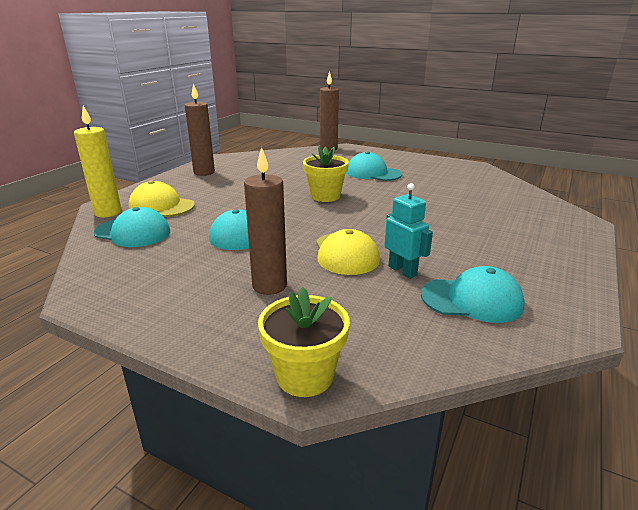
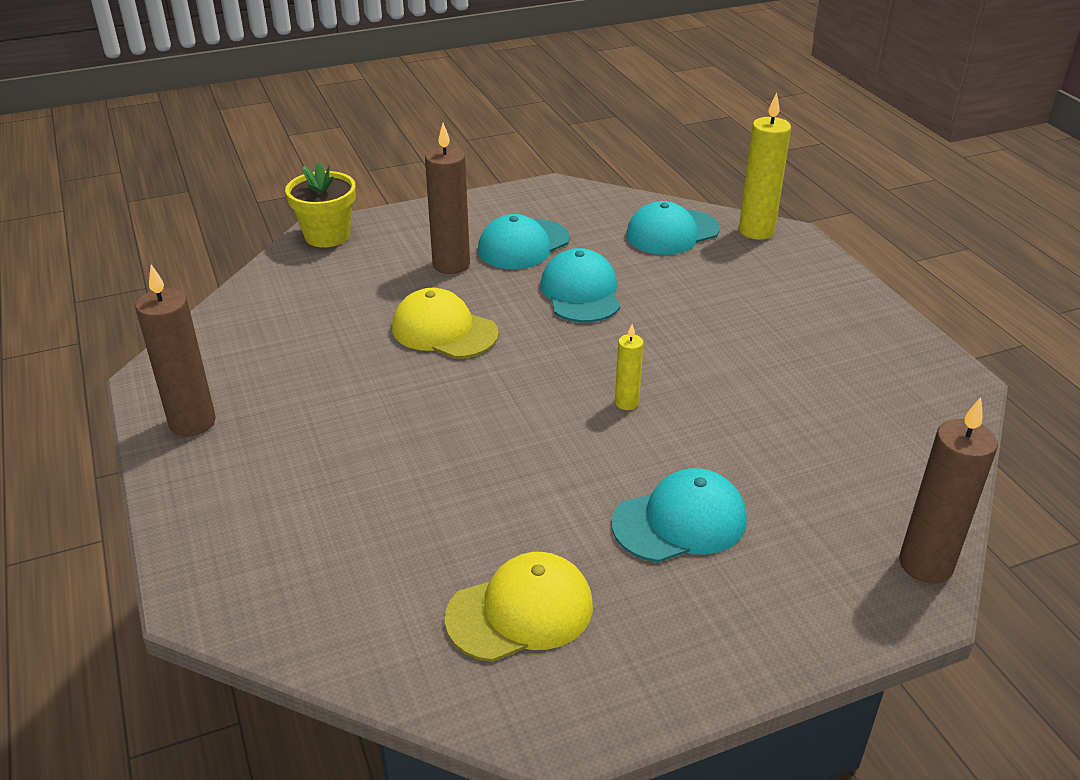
camera: 130 degrees right, 10 degrees up
(161, 206) = (742, 267): yellow cap -> yellow cap (520, 611)
(204, 172) = (871, 339): brown candle -> brown candle (192, 422)
(325, 196) = (626, 403): yellow flower pot -> yellow candle
(402, 271) = (362, 344): turquoise robot -> none
(472, 300) = (266, 350): turquoise cap -> turquoise cap (523, 245)

